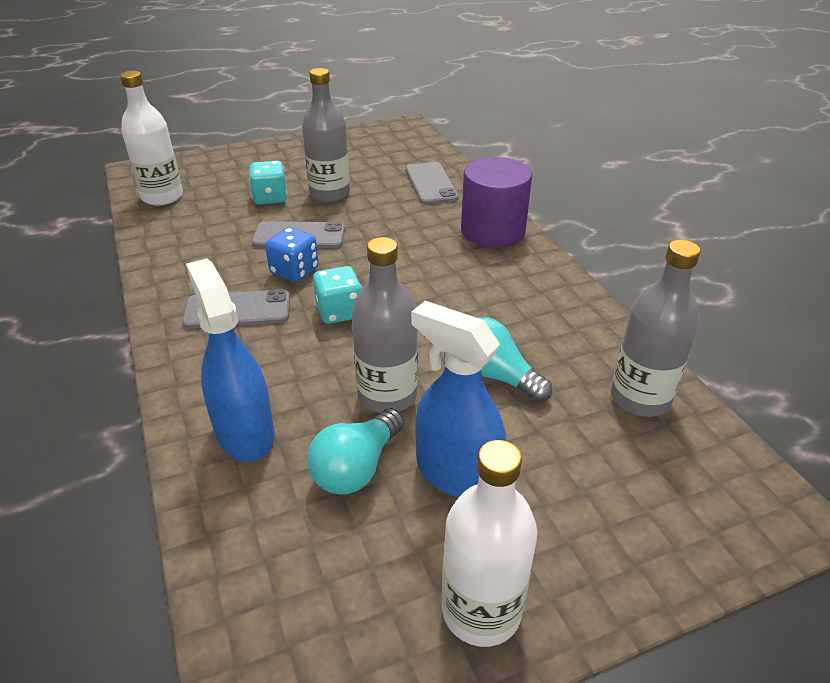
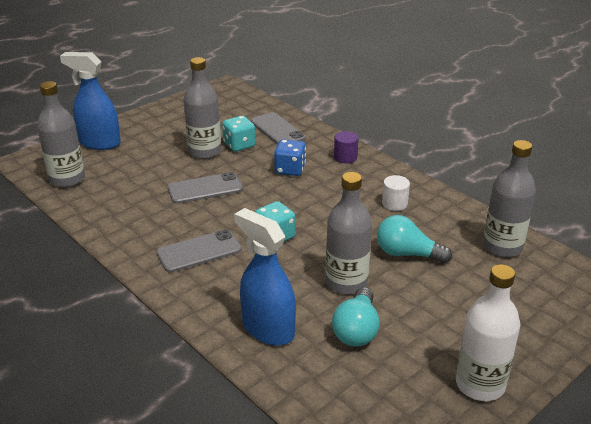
camera: 20 degrees left, 5 degrees down
(162, 197) = (67, 179): white bottle -> grey bottle
(270, 198) = (159, 163): turquoise dice -> turquoise dice (239, 145)
(294, 271) = (221, 215): blue dice -> blue dice (290, 169)
(456, 474) = (420, 317): blue spray bottle -> blue spray bottle (99, 143)
(493, 231) = (345, 157): purple cylinder -> purple cylinder, size x0.48
(520, 303) = (394, 203): none -> white cylinder

